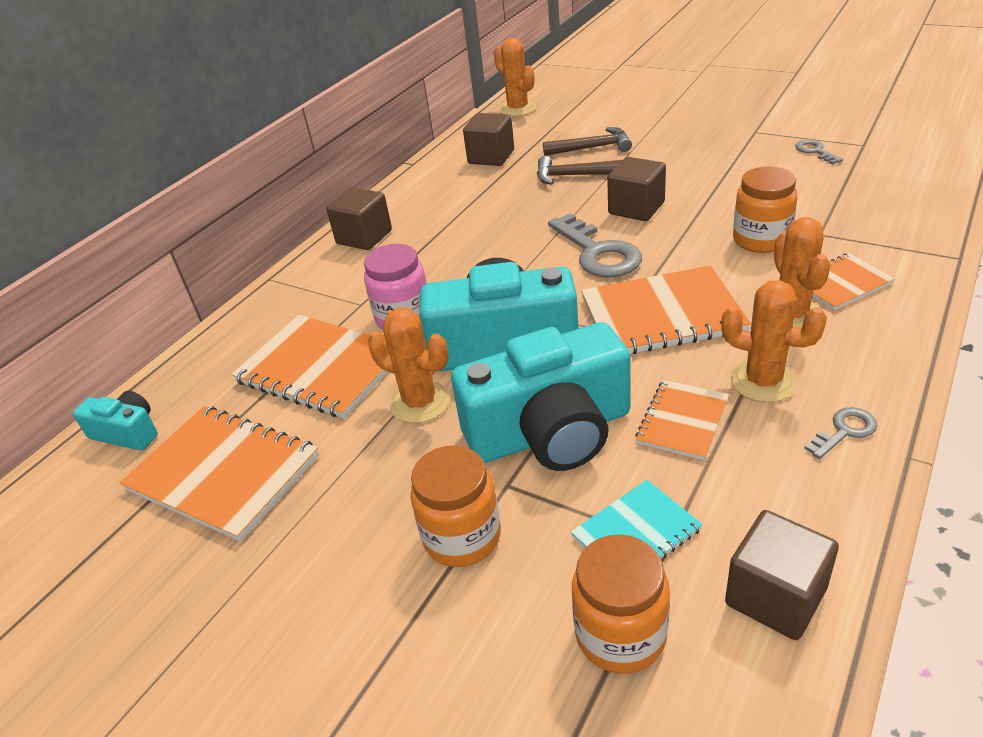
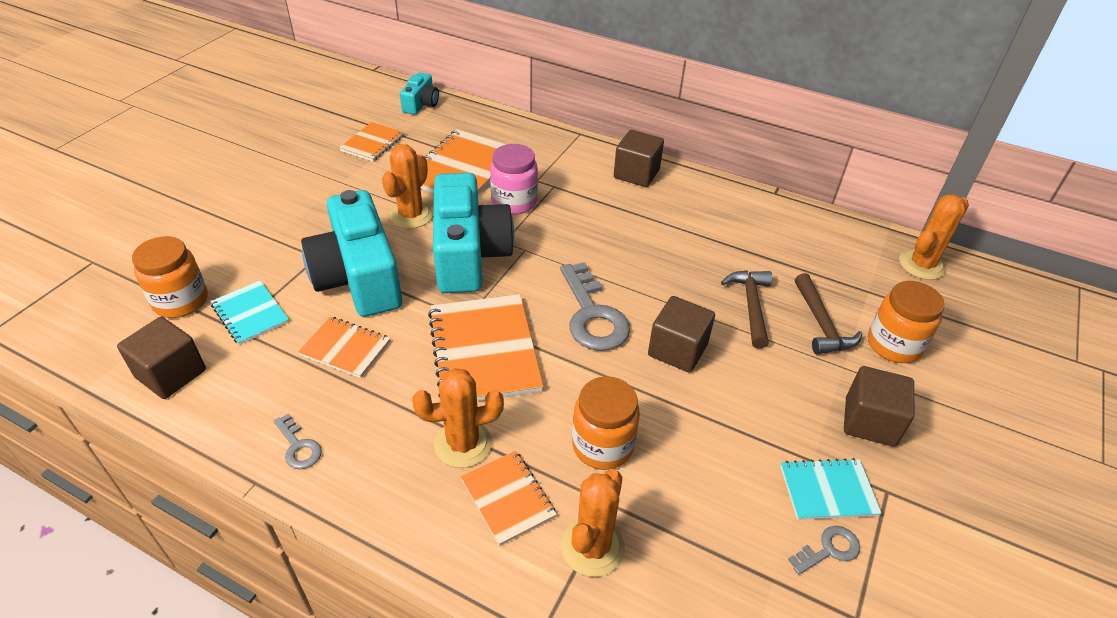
camera: 80 degrees right, 5 degrees up
(223, 473) = (373, 143): orange notebook -> orange notebook, size x0.57
(462, 537) = (281, 238): orange jar -> orange jar (893, 345)
(491, 157) = (793, 245): brown cube -> brown cube (870, 421)
(598, 253) = (593, 315): grey key -> grey key turned 75 degrees counterclockwise
(763, 381) = (375, 405): orange cactus -> orange cactus (592, 547)
(764, 150) = (828, 490): none -> turquoise notebook

